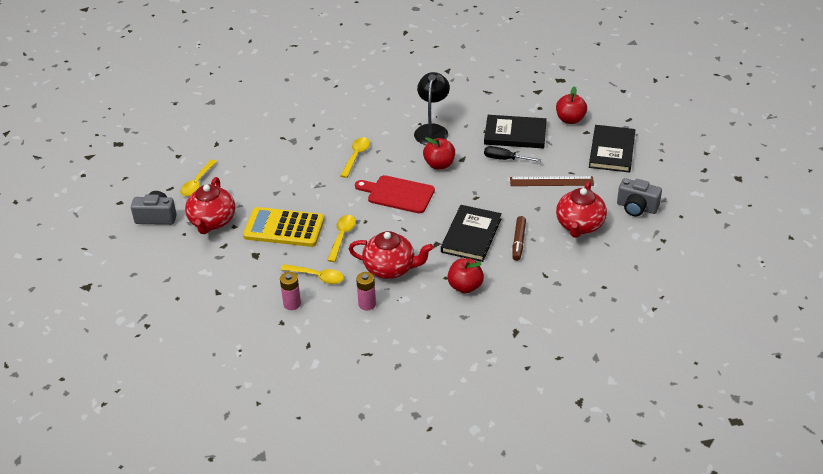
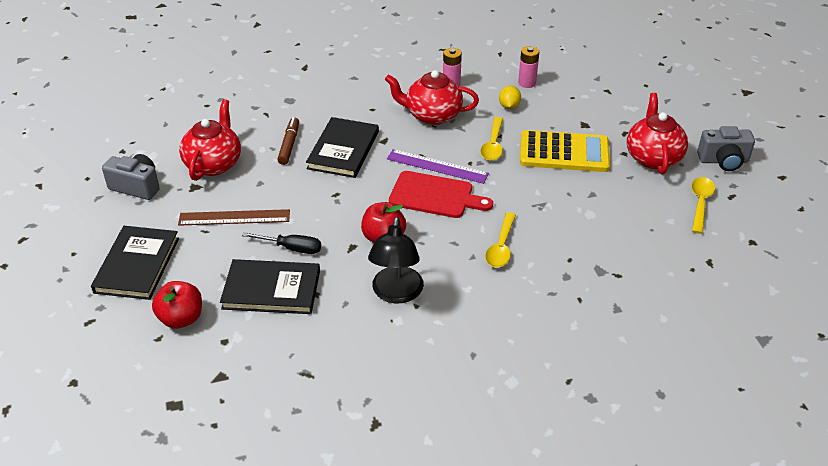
camera: 175 degrees right, 0 degrees up
(317, 276) = (509, 106): yellow spoon -> yellow lemon
(393, 218) = (437, 166): none -> purple ruler
(465, 286) = (352, 101): red apple -> none

